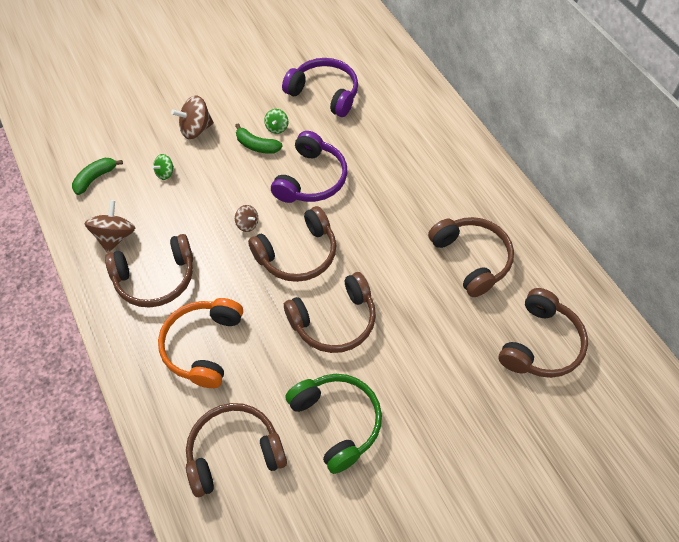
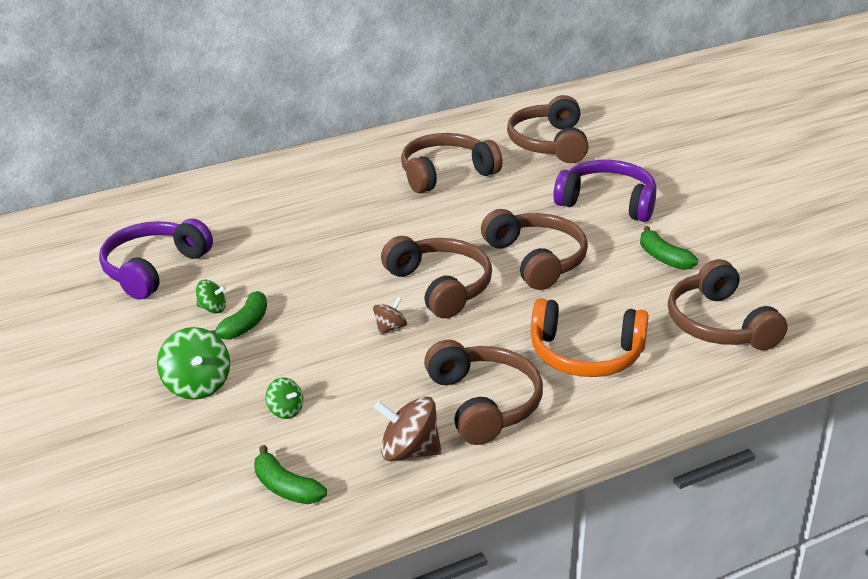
camera: 90 degrees left, 25 degrees down
(196, 129) = (196, 385): brown spinning top -> green spinning top
(311, 179) = (315, 278): purple headphones -> purple headphones (608, 202)
(337, 422) = (663, 258): green headphones -> green banana
(541, 344) = (549, 143): brown headphones -> brown headphones turned 120 degrees counterclockwise

